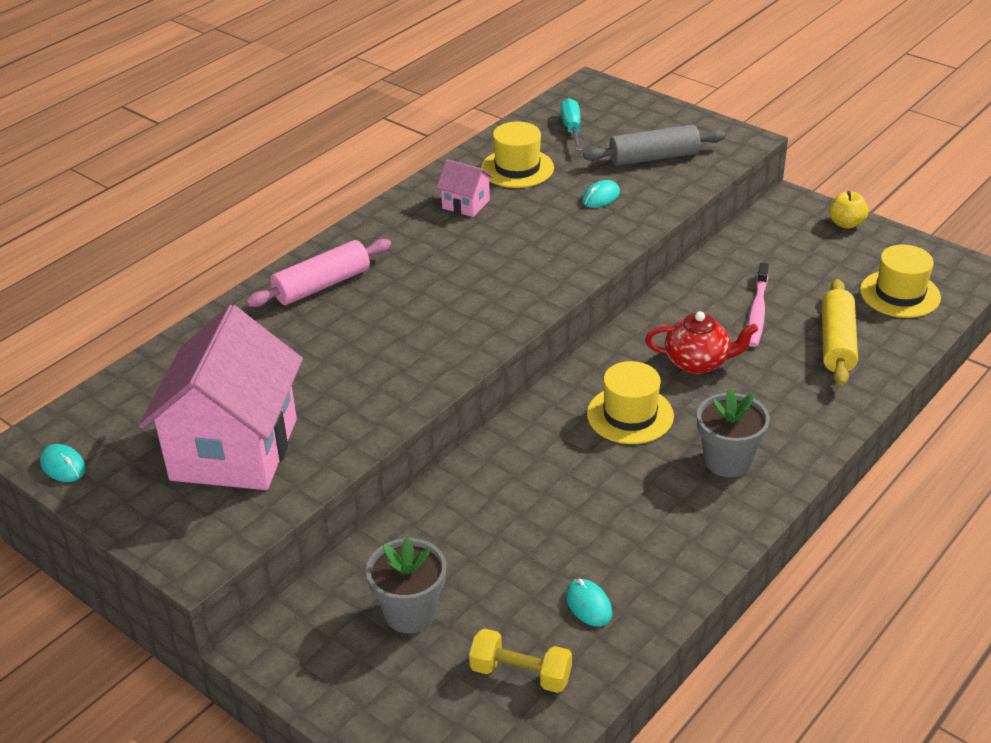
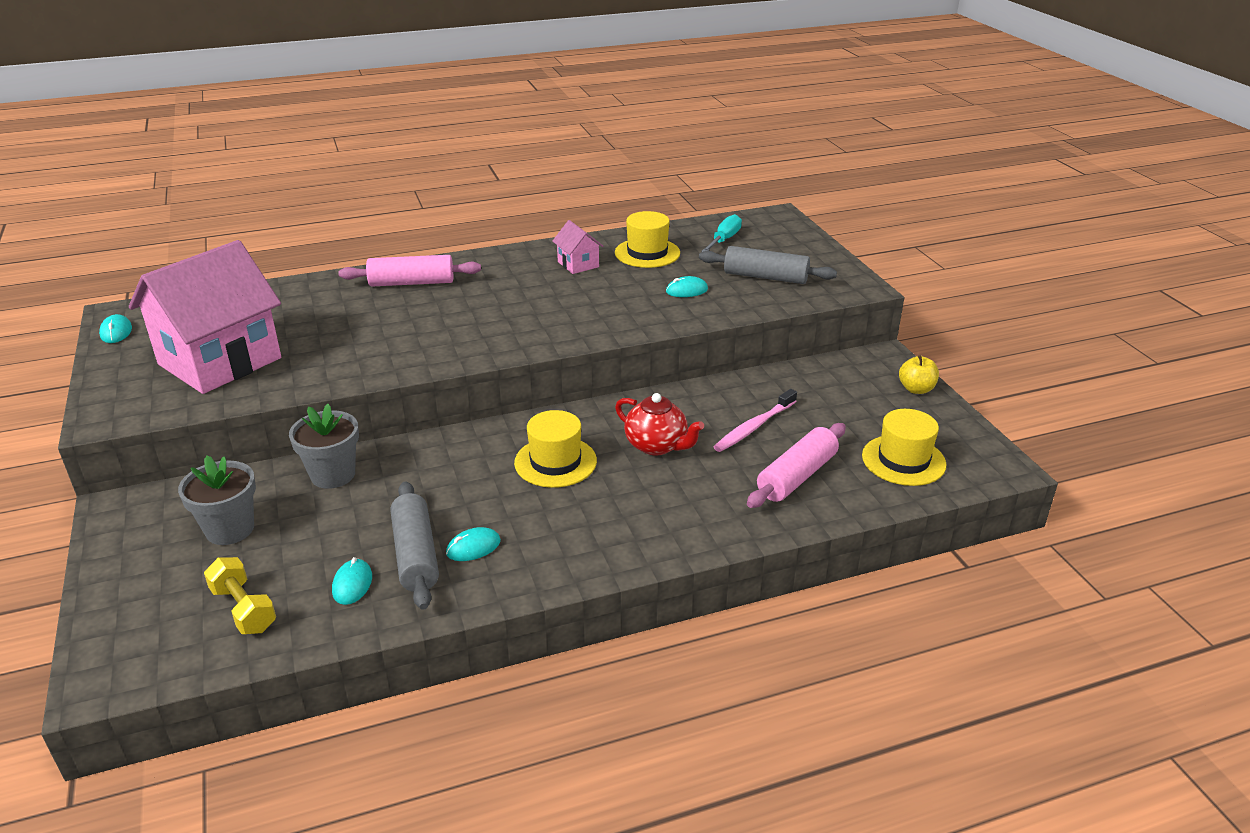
camera: 30 degrees right, 5 degrees down
(611, 553) = (416, 554): none -> grey rolling pin
(652, 523) = (473, 547): none -> turquoise mouse
(728, 461) = (591, 528): grey flower pot -> grey flower pot (333, 475)
(837, 343) = (797, 476): yellow rolling pin -> pink rolling pin

